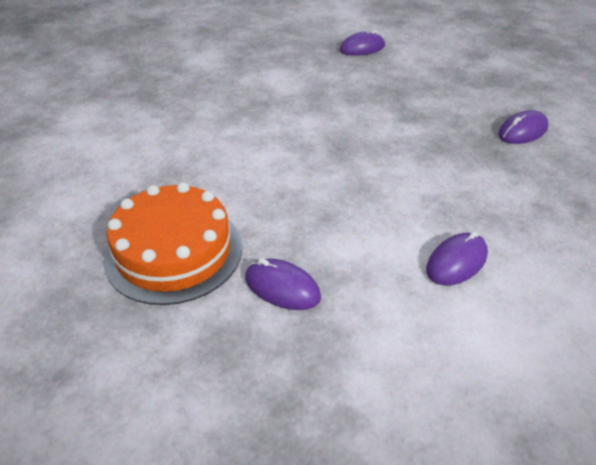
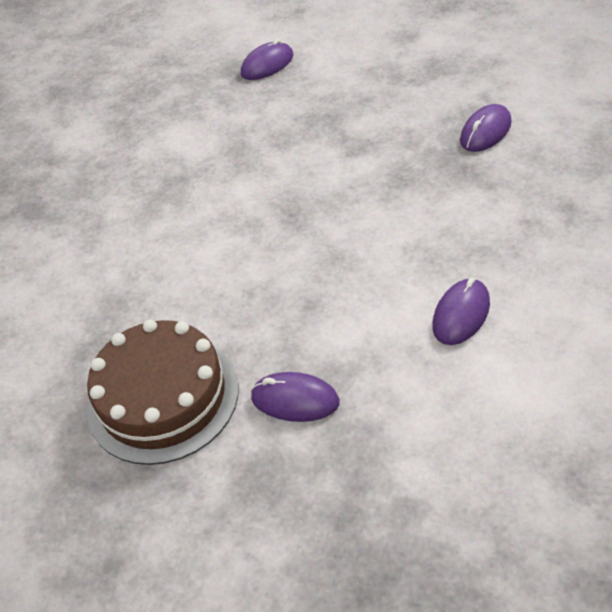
camera: 10 degrees left, 5 degrees up
(174, 252) = (163, 397): orange cake -> brown cake

